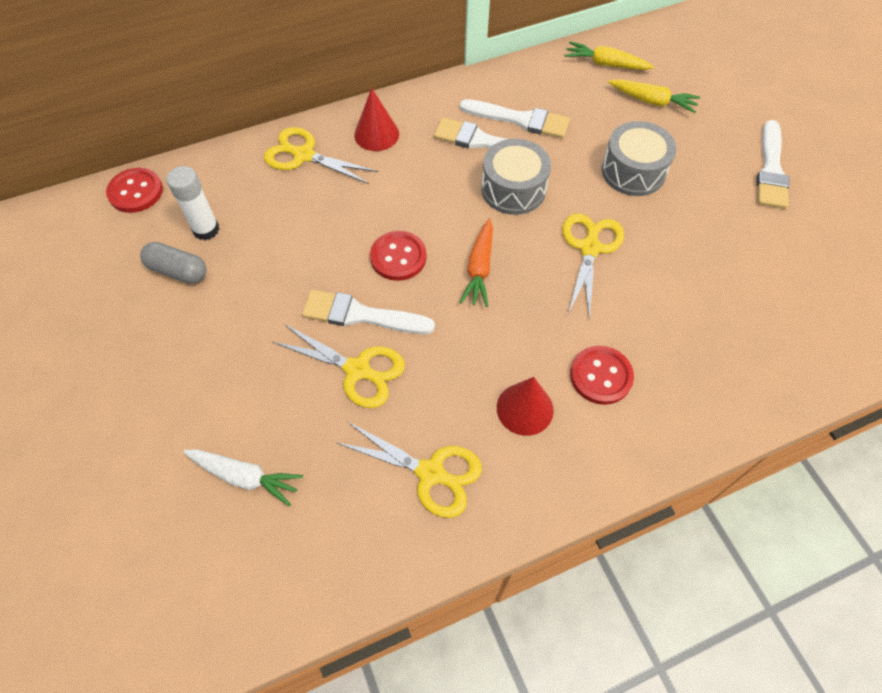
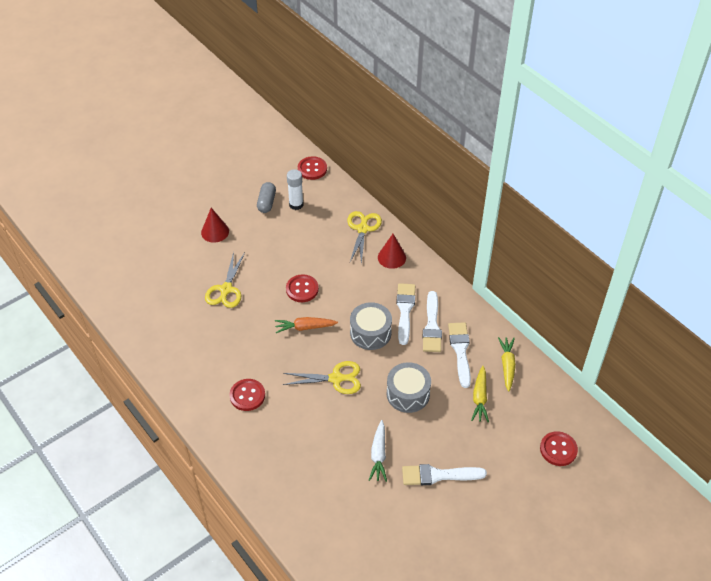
camera: 75 degrees right, 10 degrees down
(245, 477) = (160, 263): white carrot -> white carrot (378, 455)
(361, 315) = (259, 282): white brush -> white brush (460, 351)
(431, 473) = (175, 332): yellow scissors -> none
(525, 408) = (219, 364): red cone -> red cone (215, 232)
(739, 52) = (558, 449): none -> red button

